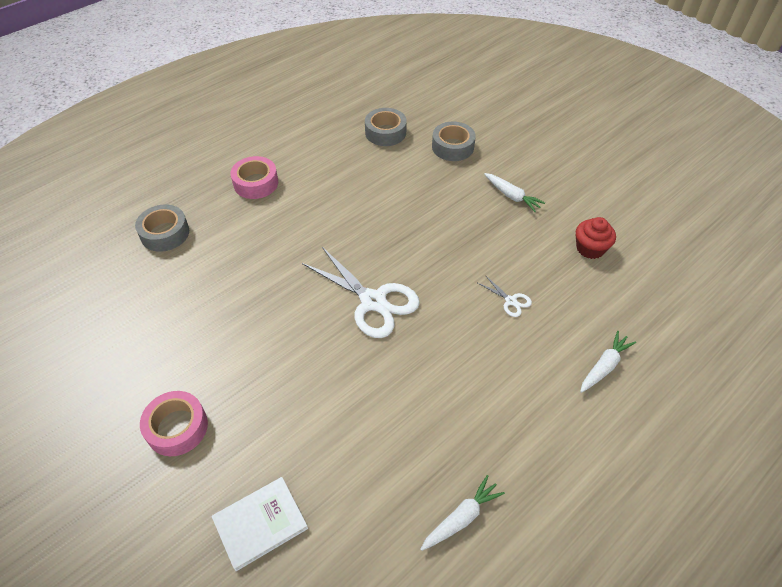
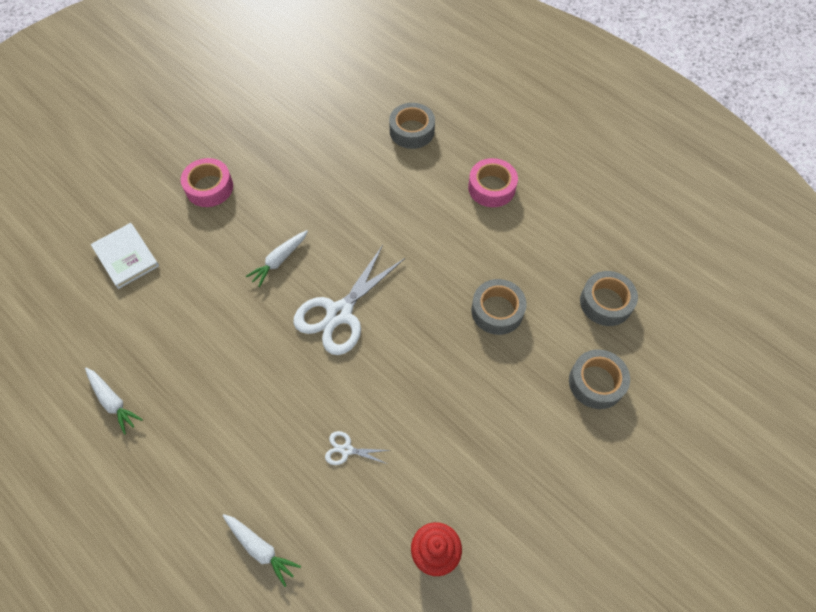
camera: 85 degrees right, 10 degrees up
(385, 193) = (497, 311): none -> grey tape
(511, 301) = (346, 450): white scissors -> white scissors turned 60 degrees clockwise
(512, 196) = (515, 456): white carrot -> white carrot (279, 260)

